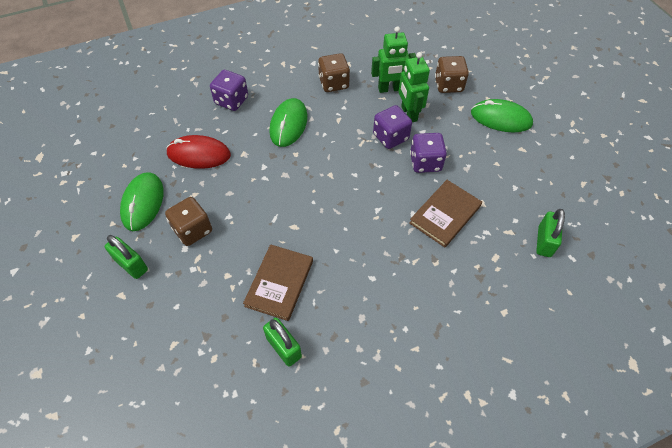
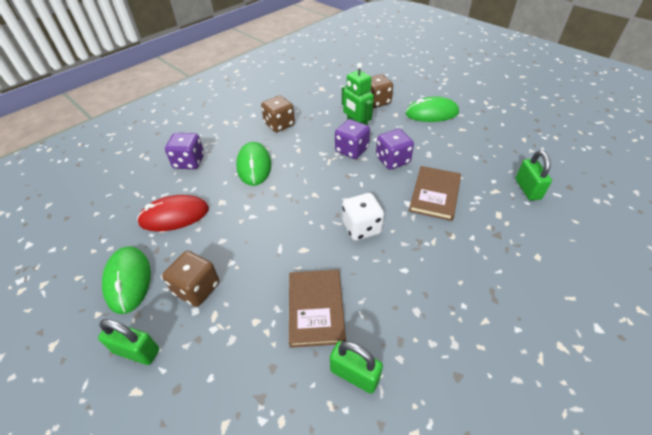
camera: 20 degrees left, 10 degrees down
(356, 224) = (361, 228): none -> white dice
(390, 89) = (330, 116): green robot -> none

